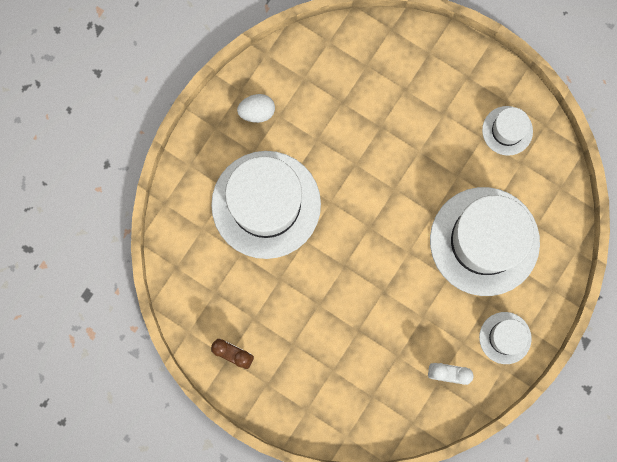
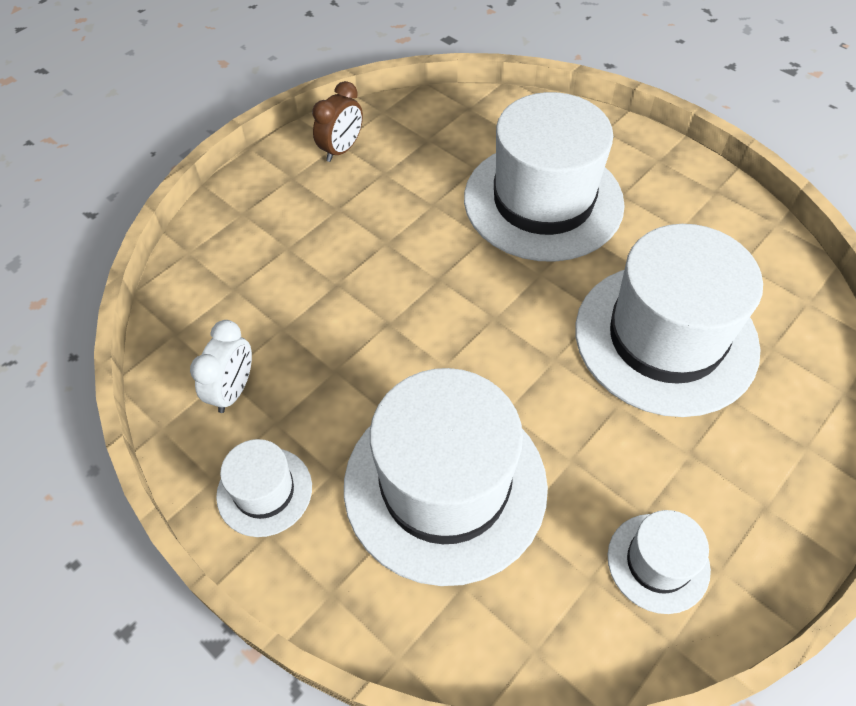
camera: 100 degrees right, 25 degrees down
(257, 112) = (683, 205): white egg -> none
(368, 125) = (665, 338): none -> white hat

